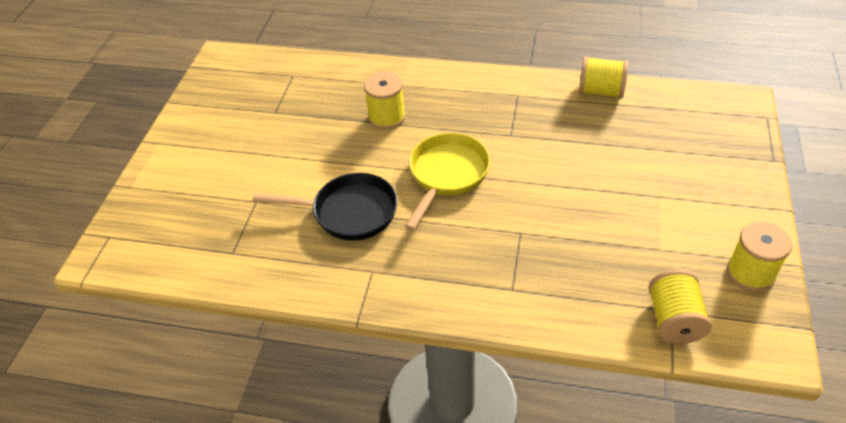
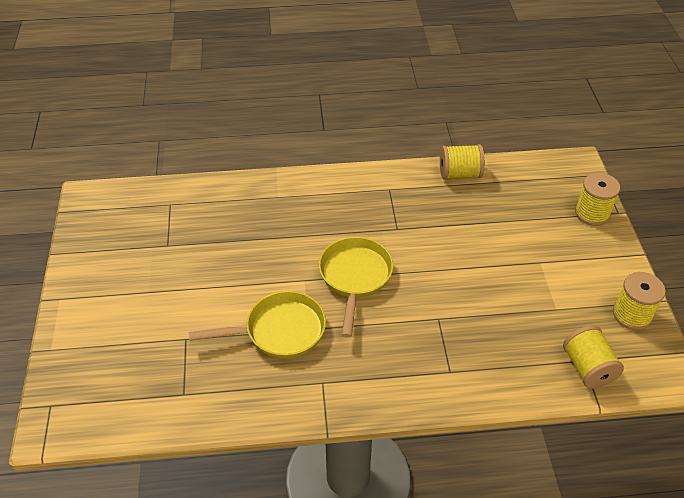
camera: 20 degrees left, 0 degrees up
(349, 212) = (279, 331): black pan -> yellow pan
(387, 117) = (278, 231): yellow spool -> yellow spool (592, 213)

